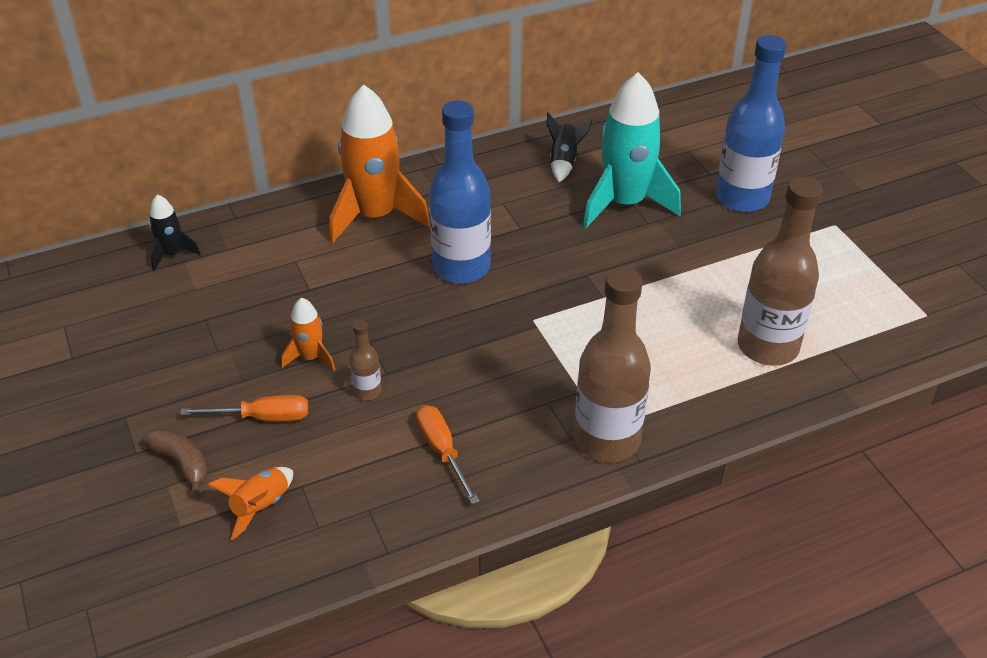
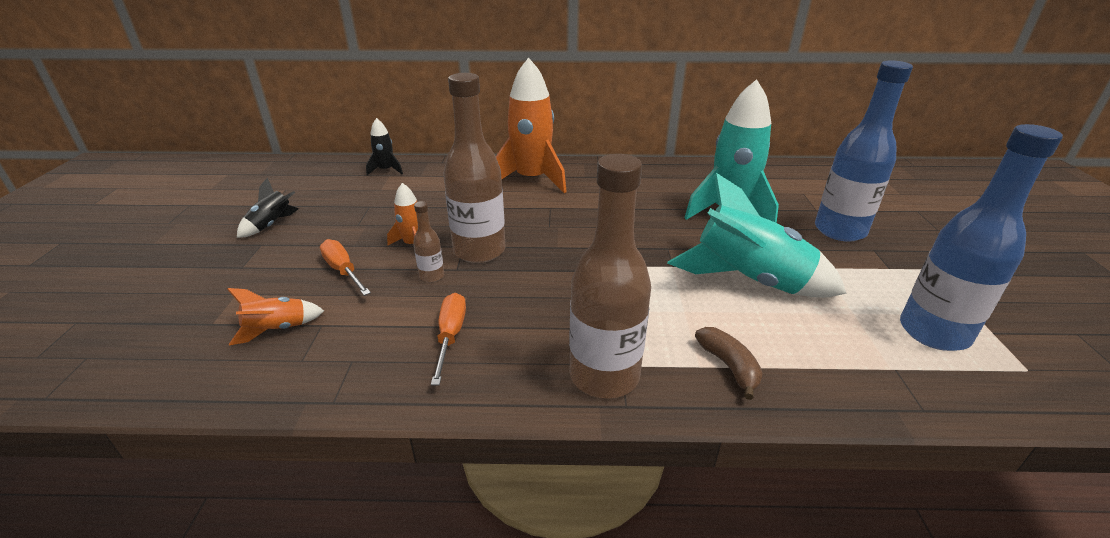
camera: 25 degrees right, 10 degrees down
(181, 463) = (260, 282): brown banana -> brown banana (729, 366)
(262, 417) = (343, 271): orange screwdriver -> orange screwdriver turned 150 degrees counterclockwise
(461, 267) = (569, 220): blue bottle -> blue bottle (933, 332)
(564, 162) = (693, 179): black rocket -> black rocket (271, 225)
(683, 292) = (750, 281): none -> turquoise rocket
(767, 347) = (819, 346): brown bottle -> brown bottle (479, 251)

